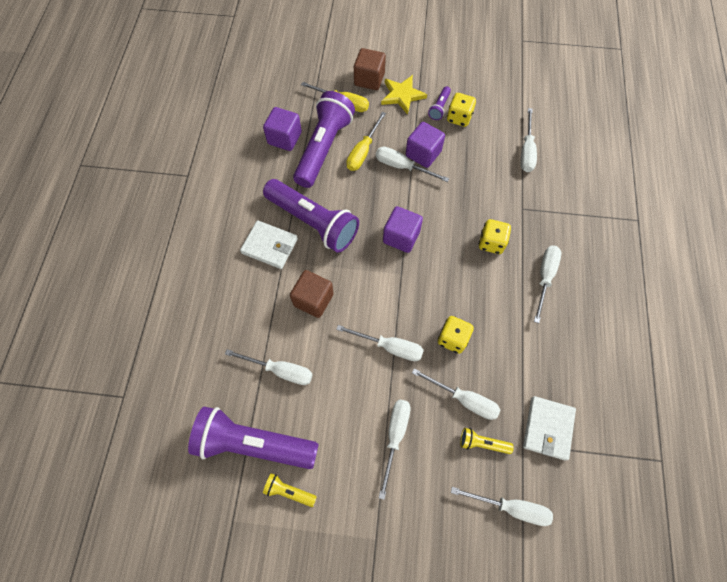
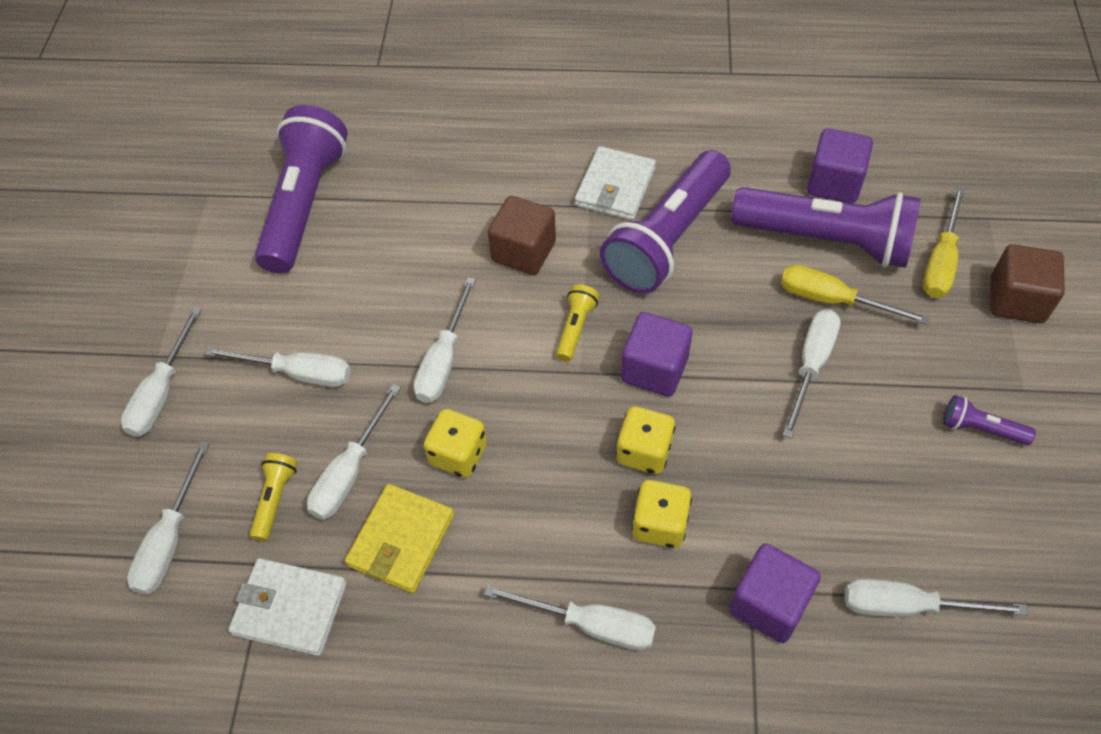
camera: 90 degrees right, 10 degrees down
(280, 370) = (408, 222): white screwdriver -> white screwdriver (162, 392)
(289, 491) = (236, 250): yellow flashlight -> yellow flashlight (575, 328)
(402, 95) = (993, 359): yellow star -> none
(423, 154) = (851, 401): purple cube -> purple cube (769, 604)
(459, 118) = (964, 467): yellow dice -> yellow dice (644, 452)
(505, 369) = (401, 540): none -> yellow wallet

